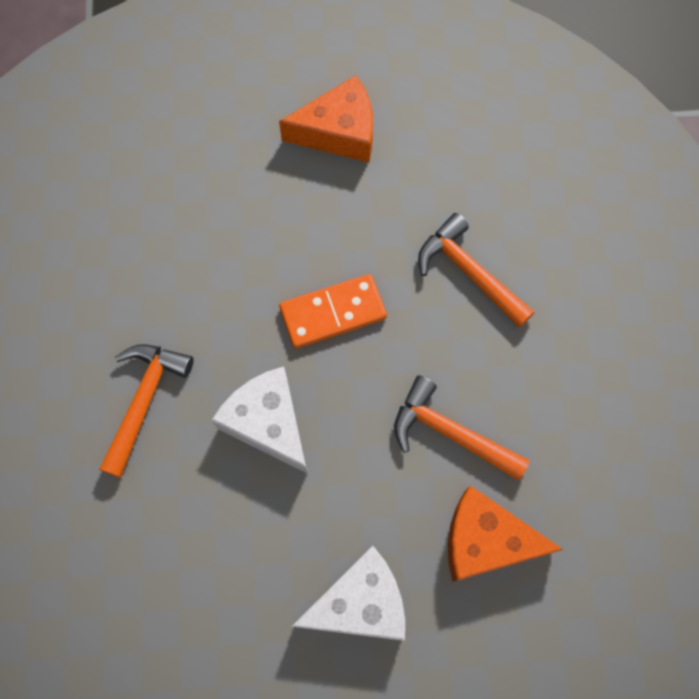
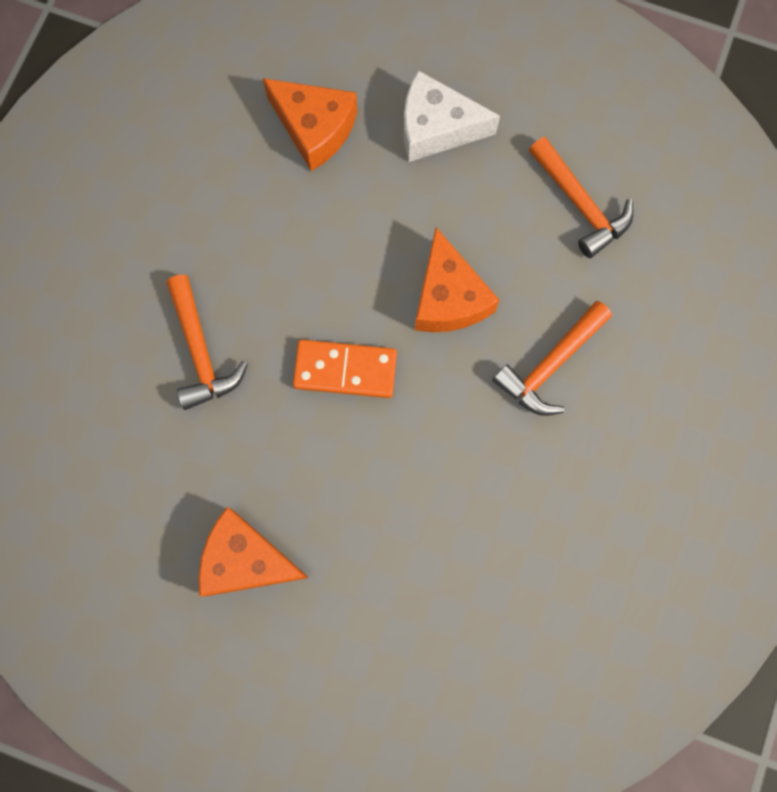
camera: 155 degrees left, 5 degrees up
(268, 422) = (448, 297): white cheese -> orange cheese
(450, 432) = (297, 221): orange hammer -> orange hammer (580, 205)

